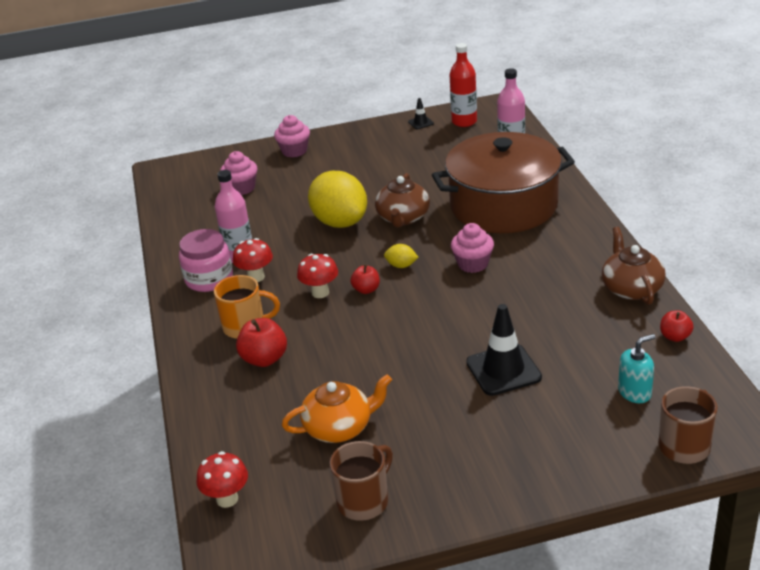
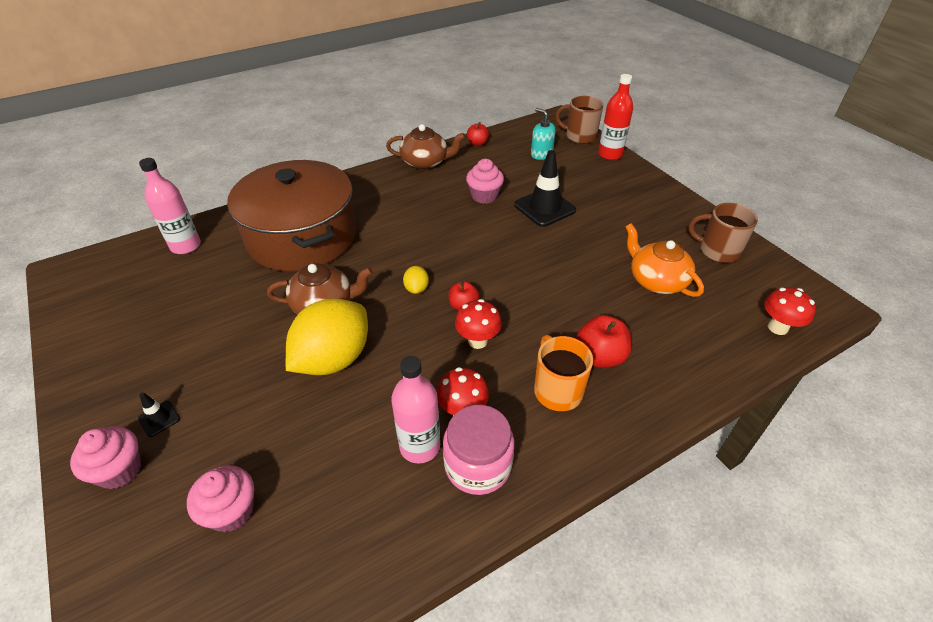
camera: 110 degrees left, 10 degrees up
(421, 123) = (82, 333): black traffic cone -> black traffic cone (159, 418)
(464, 122) = (98, 293): red bottle -> red bottle (610, 154)
(473, 264) = (406, 242): pink cupcake -> pink cupcake (484, 196)
(631, 288) = (425, 162): brown teapot -> brown teapot turned 150 degrees counterclockwise

